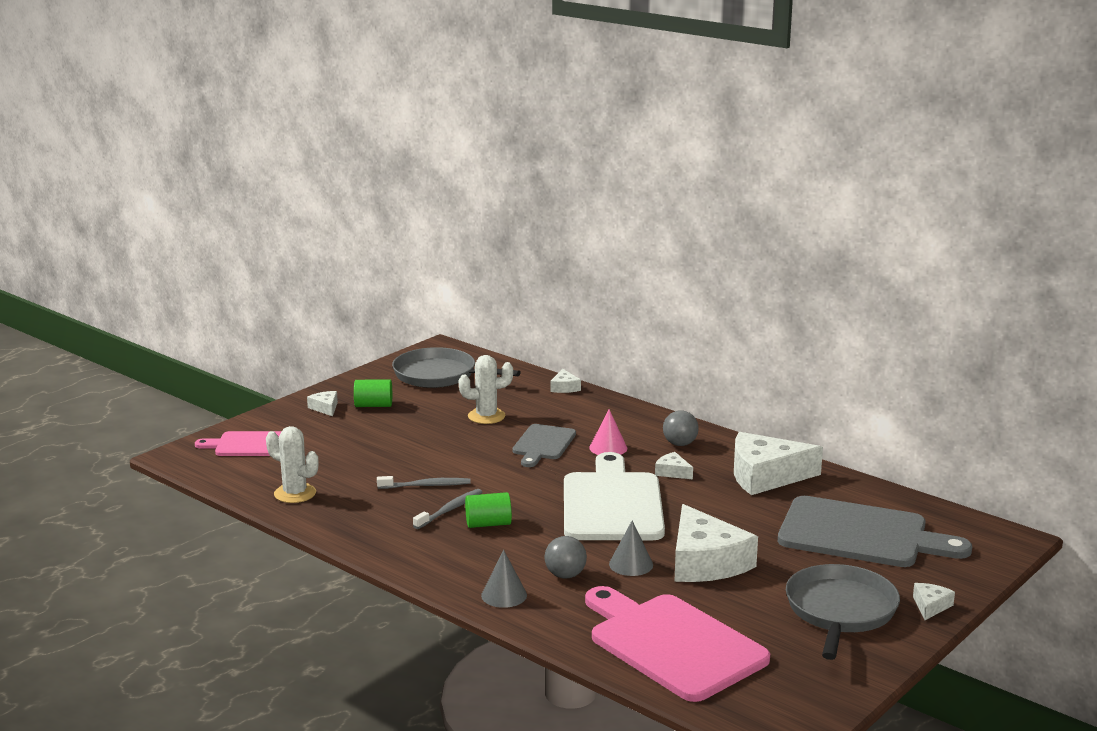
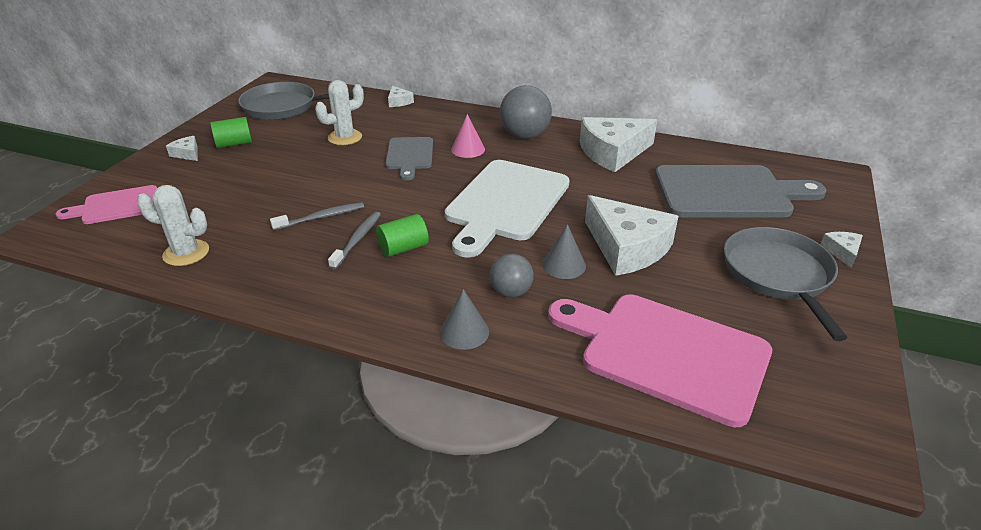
camera: 20 degrees left, 15 degrees up
(612, 504) = (505, 203): white cutting board -> white cutting board turned 135 degrees counterclockwise
(672, 472) = (536, 162): white cheese -> none
(680, 444) = (524, 136): grey ball -> grey ball, size x1.66

